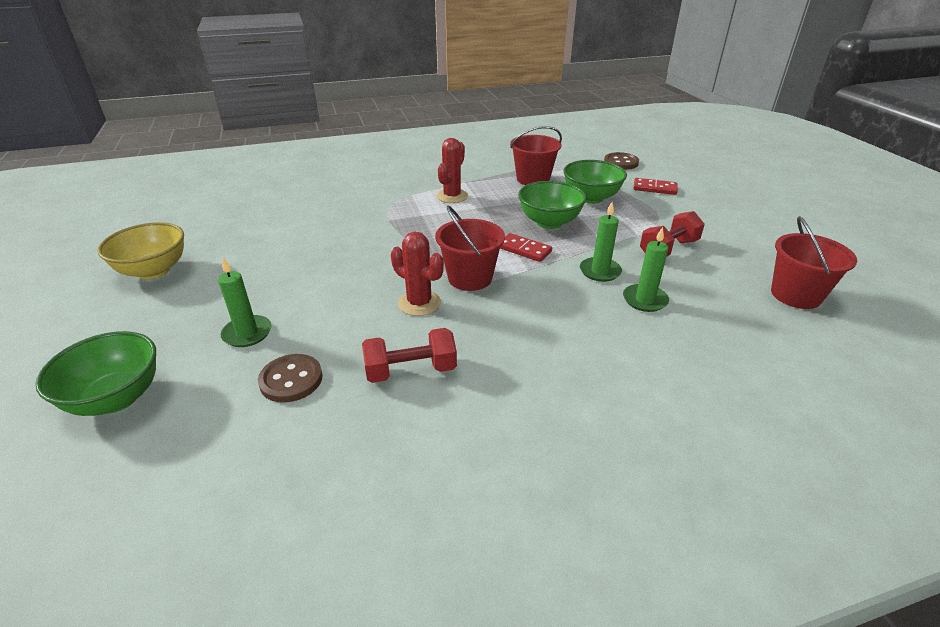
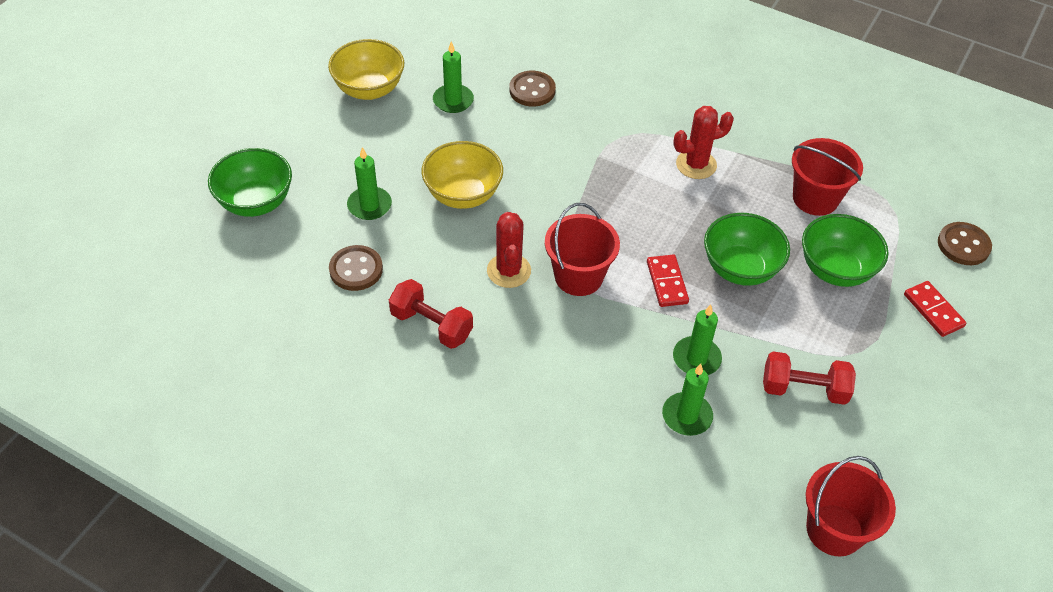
camera: 45 degrees right, 15 degrees up
(240, 244) = (453, 100): none -> green candle
(296, 213) = (532, 90): none -> brown button
(321, 285) = (463, 195): none -> yellow bowl

